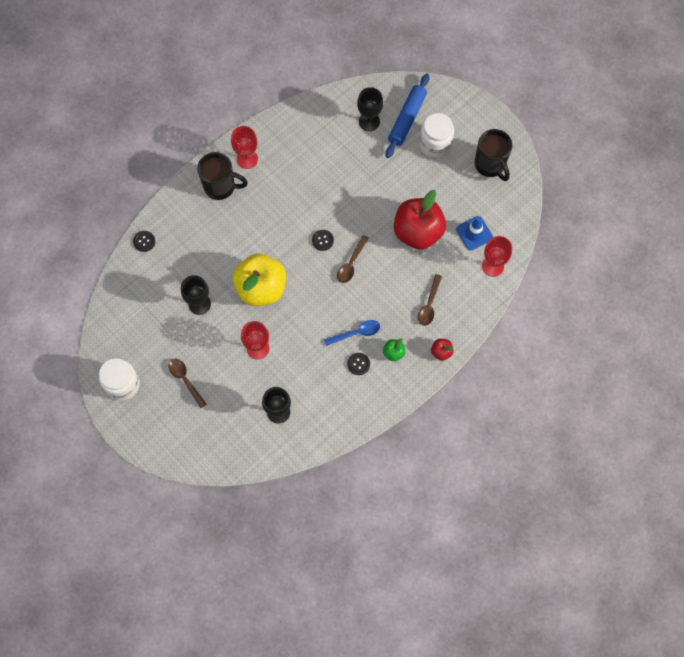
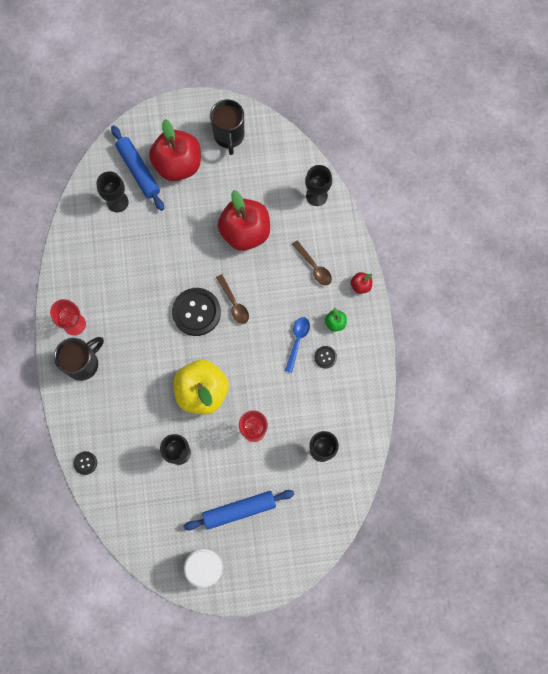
camera: 55 degrees left, 5 degrees up
(185, 380) = (239, 510): brown spoon -> blue rolling pin
(322, 240) = (196, 312): black button -> black button, size x2.18
(435, 144) = (178, 165): white jar -> red apple
(474, 233) = (278, 190): blue traffic cone -> none
(490, 165) = (229, 136): black mug -> black mug turned 75 degrees clockwise
(492, 266) = (316, 196): red goblet -> black goblet

